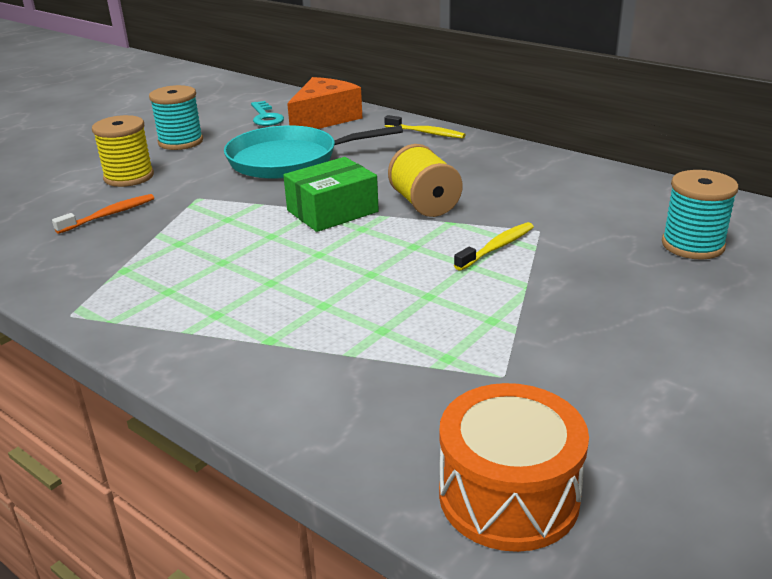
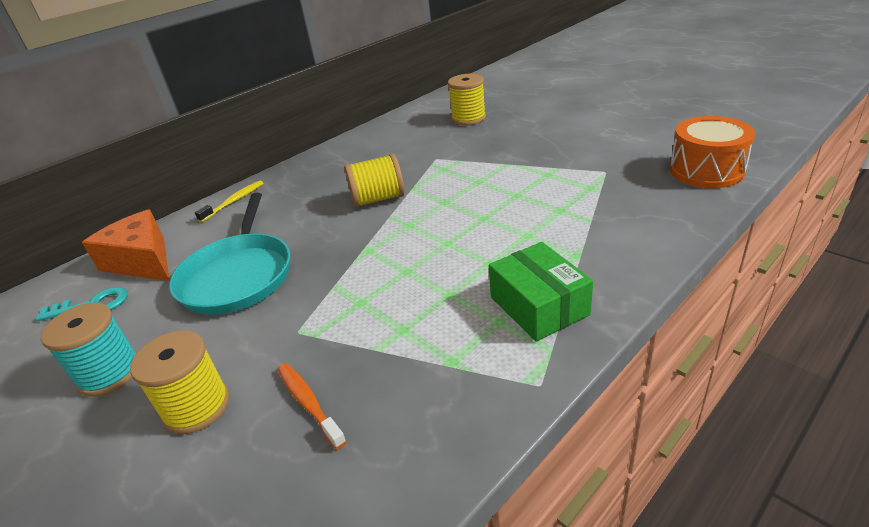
camera: 80 degrees left, 5 degrees up
(332, 211) = (371, 241): green box -> green box (539, 306)
(497, 247) = (456, 172): yellow toothbrush -> none
(692, 245) = (468, 118): turquoise spool -> yellow spool

